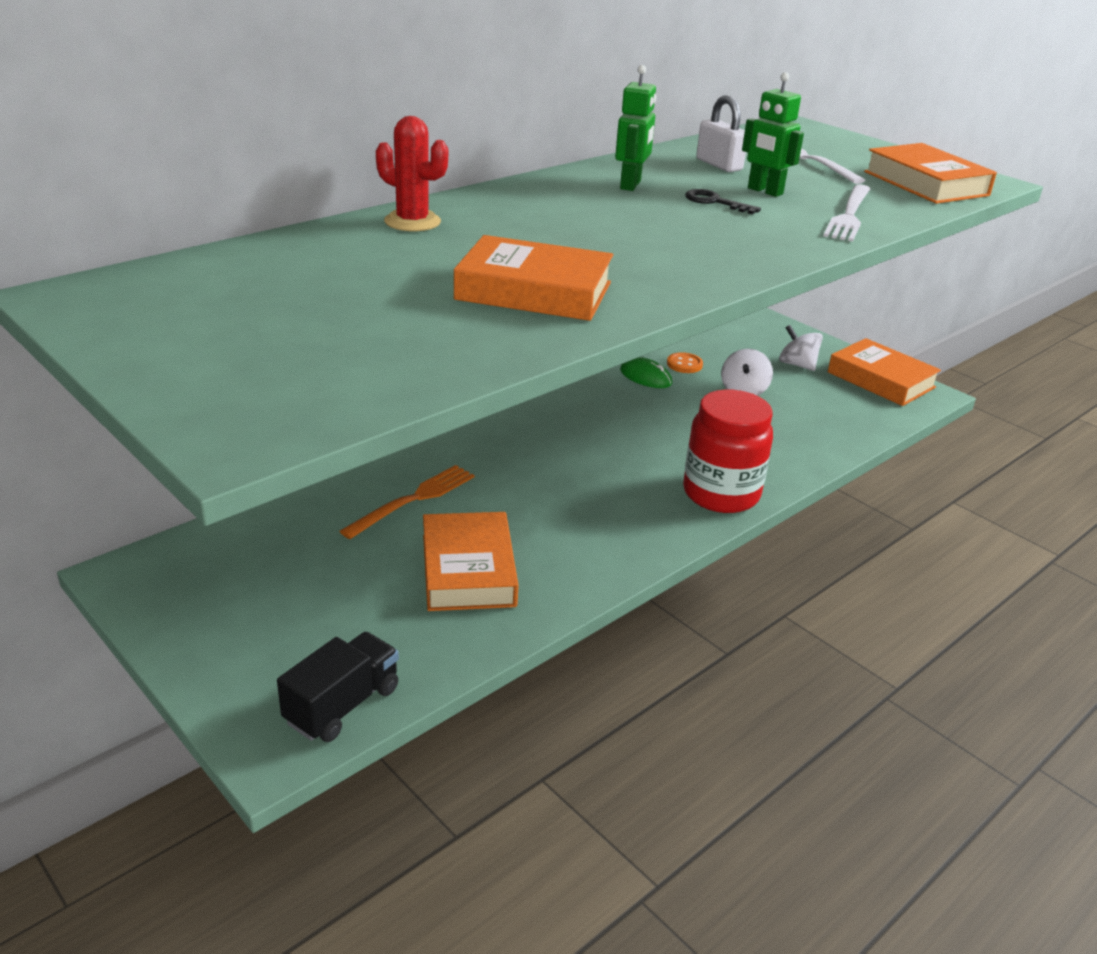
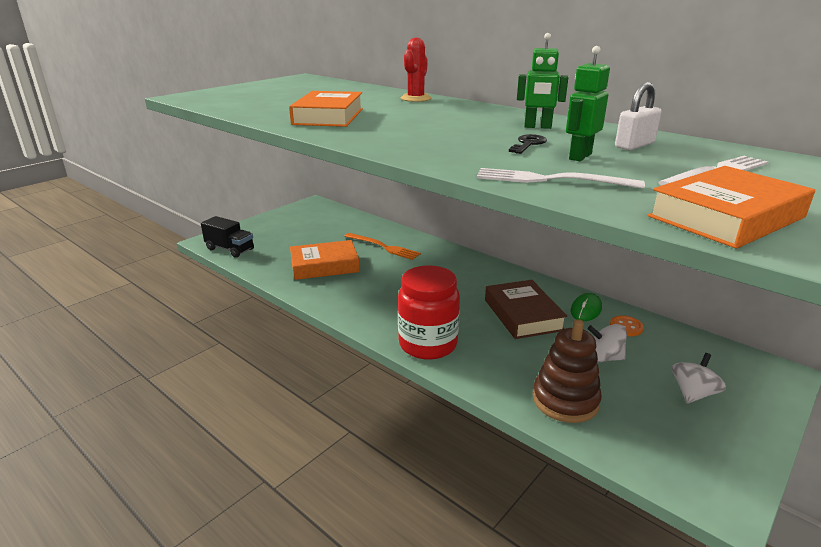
camera: 85 degrees right, 5 degrees down
(654, 417) = (523, 315): none -> brown book
(818, 428) = (565, 400): none -> brown stacking toy
(881, 380) = (719, 459): orange book -> none

